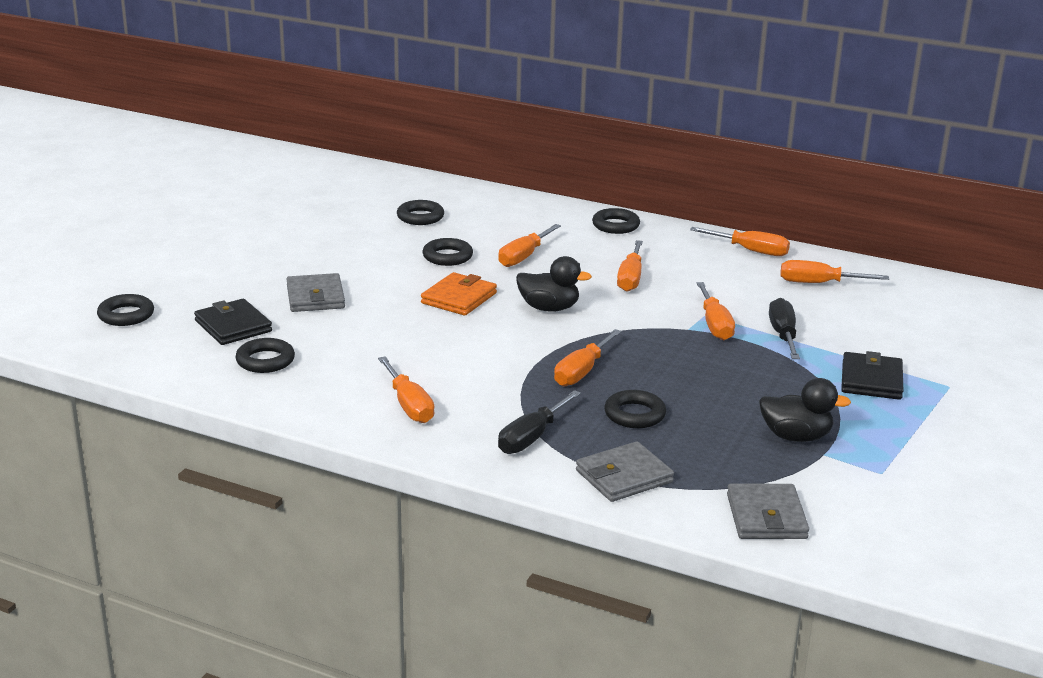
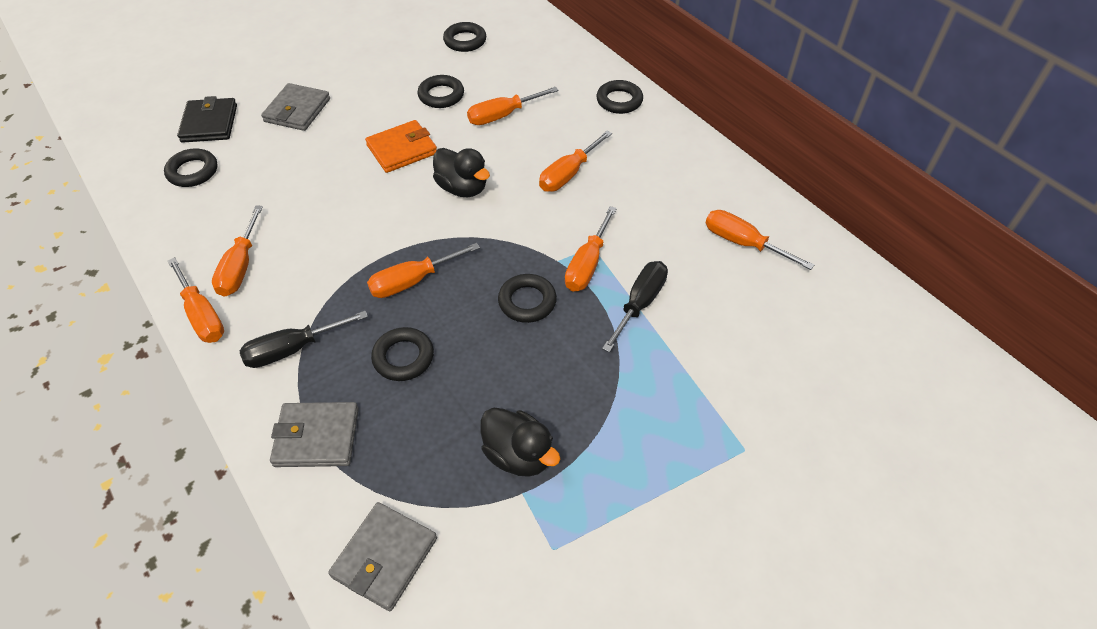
camera: 30 degrees right, 25 degrees up
(126, 315) = (153, 86): black ring -> black ring (527, 301)
(750, 251) = (715, 174): orange screwdriver -> orange screwdriver (202, 315)
(871, 380) = (669, 405): black wallet -> none

